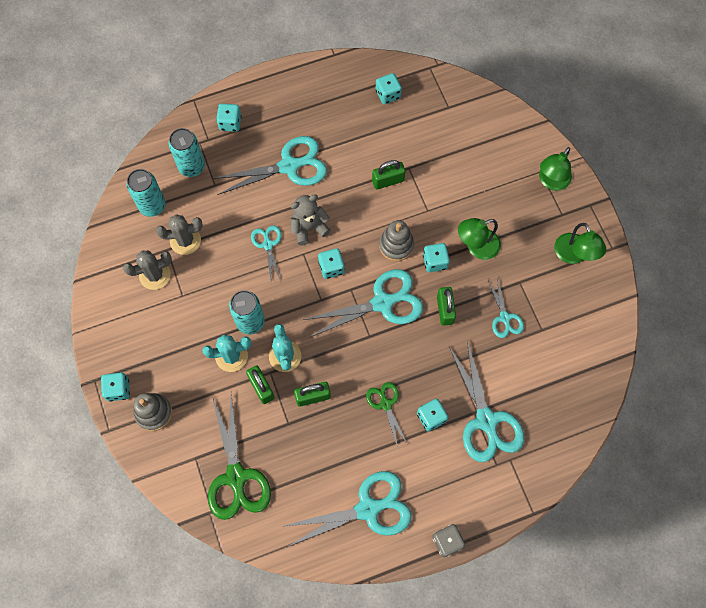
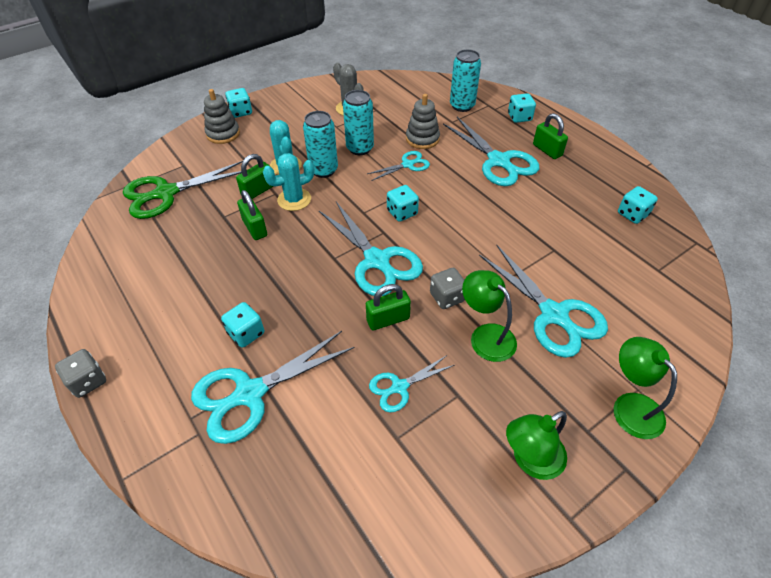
camera: 75 degrees right, 20 degrees down
(152, 206) = (413, 94): turquoise can -> turquoise can (360, 148)
(185, 240) = (389, 117): grey cactus -> none
(309, 227) = (439, 187): grey teddy bear -> none
(368, 509) = (131, 297): turquoise scissors -> turquoise scissors (553, 315)
(385, 404) = (256, 288): green scissors -> none
(388, 181) = (526, 235): green padlock -> green padlock (547, 150)
(396, 245) = (451, 258): grey stacking toy -> grey stacking toy (422, 139)
(435, 262) = (447, 297): turquoise dice -> grey dice
(551, 182) = (630, 406): green lamp -> green lamp turned 45 degrees clockwise

